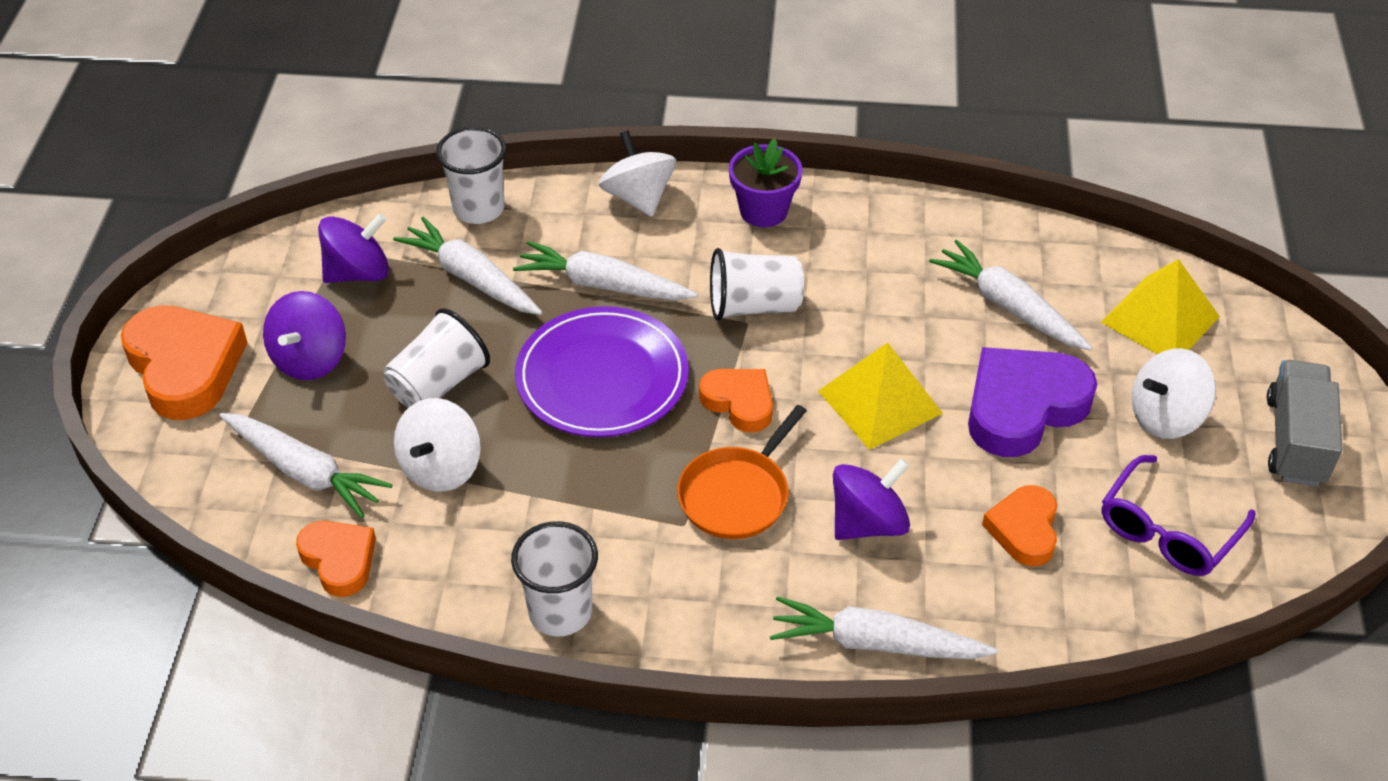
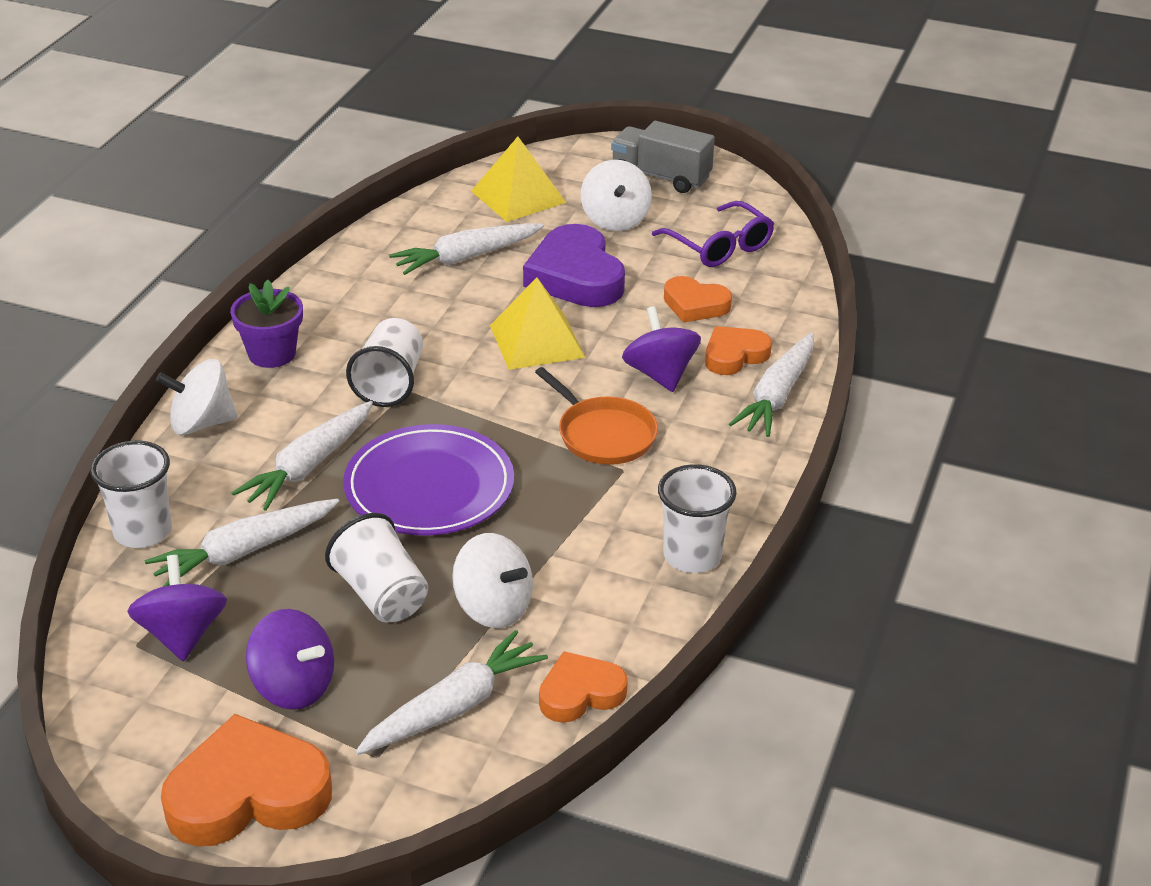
camera: 75 degrees left, 10 degrees down
(739, 402) = (500, 413): orange heart -> orange heart (734, 355)

